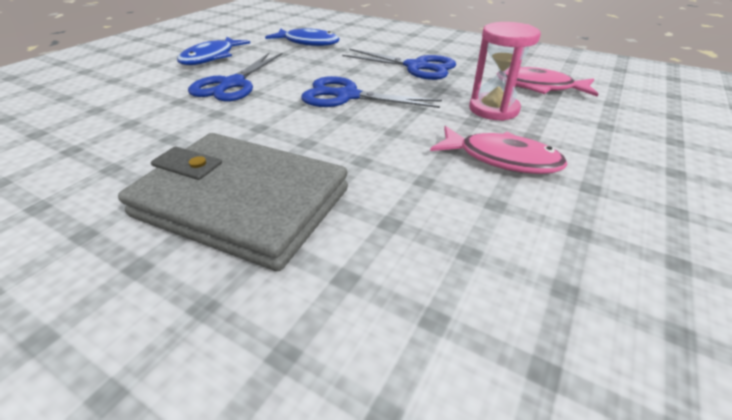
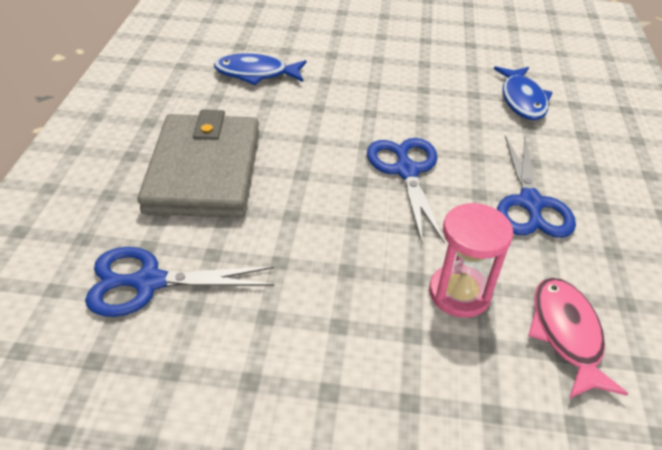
camera: 65 degrees right, 5 degrees up
(211, 57) = (422, 57): blue fish -> blue fish (256, 74)
(232, 84) = (376, 93): blue scissors -> blue scissors (149, 282)
(502, 159) = (346, 312): pink fish -> none

